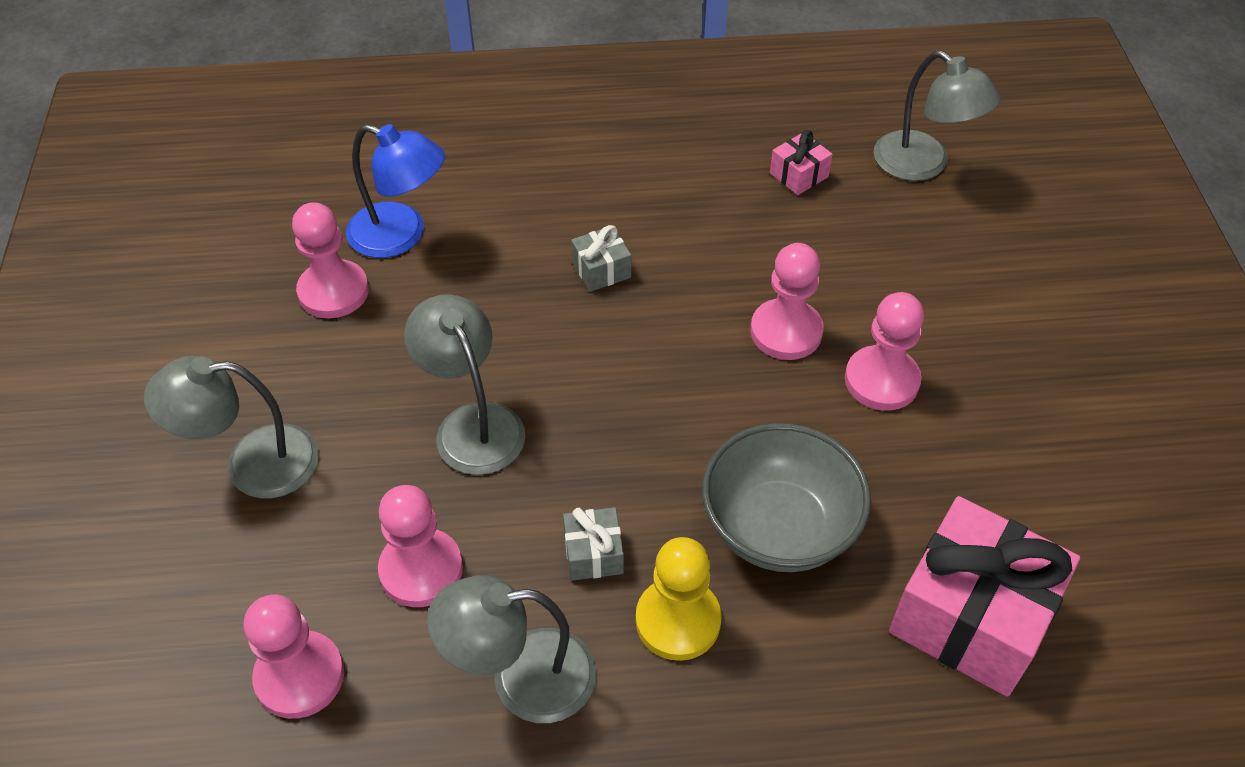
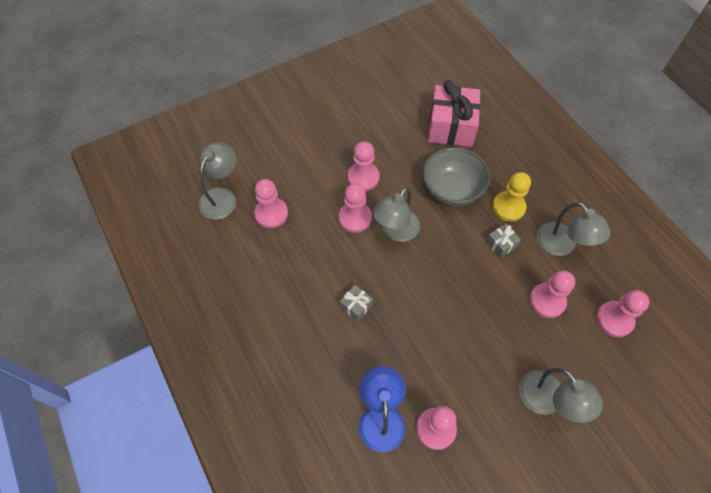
camera: 115 degrees left, 10 degrees up
(472, 424) = (472, 318): grey lamp -> grey lamp (395, 231)
(799, 175) = (250, 245): pink gift -> none
(854, 218) = (271, 214): none -> pink pawn

